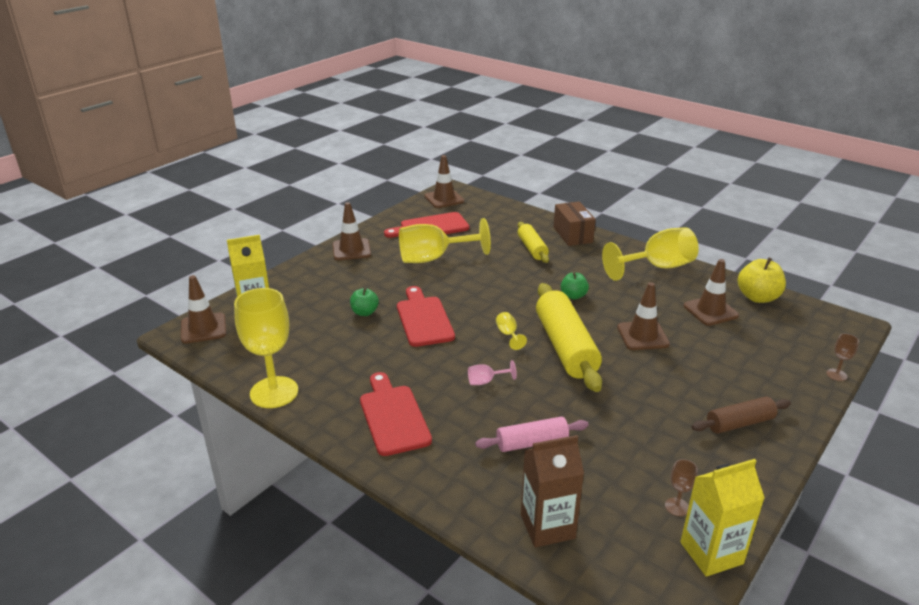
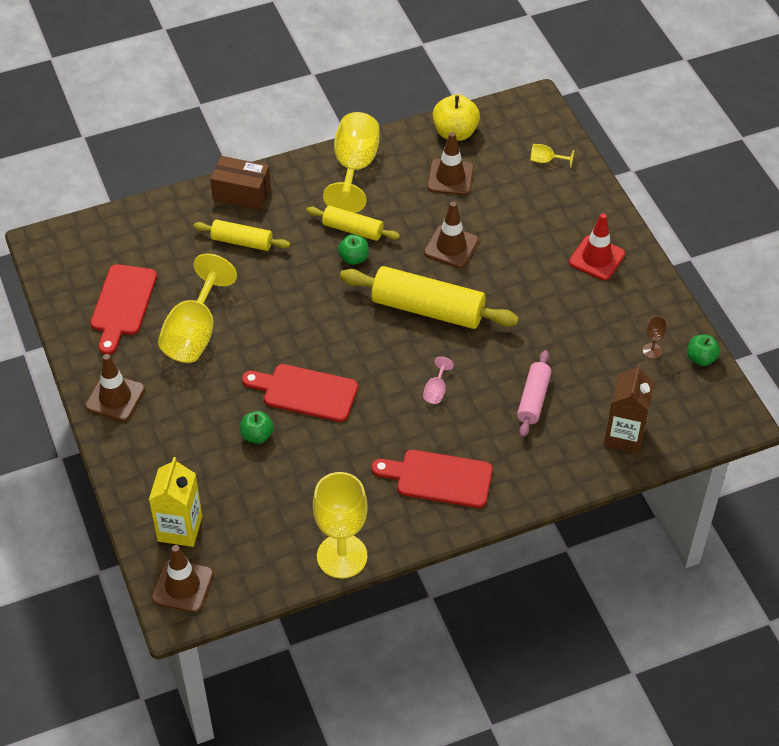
camera: 60 degrees left, 20 degrees up
(444, 199) = (62, 261): brown traffic cone -> none
(508, 334) = (379, 340): yellow goblet -> yellow goblet (546, 161)
(599, 286) = (352, 230): none -> yellow rolling pin
(711, 553) = (701, 358): yellow carton -> green apple
(739, 423) = (596, 258): brown rolling pin -> red traffic cone
(836, 375) = (585, 161): brown goblet -> none

